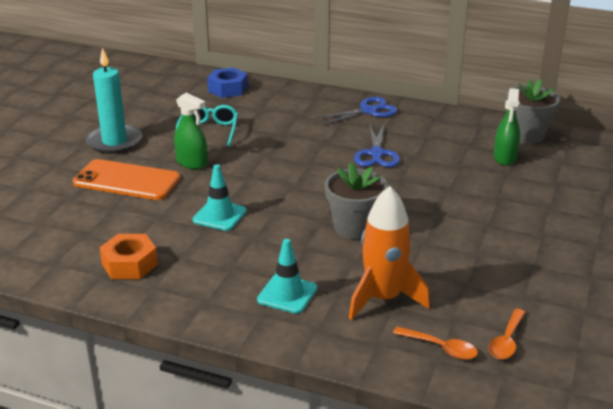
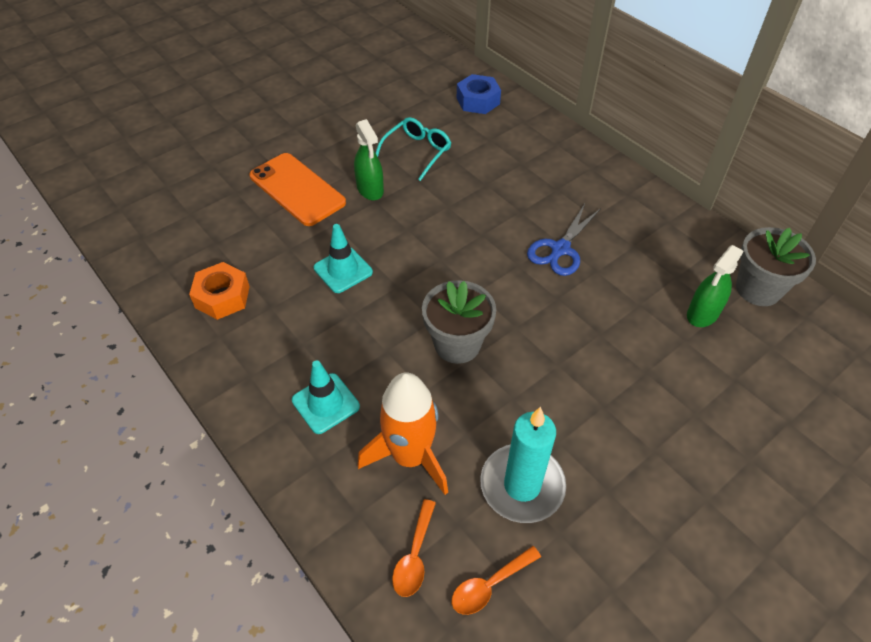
camera: 30 degrees right, 20 degrees up
(114, 142) = (323, 135): turquoise candle -> turquoise candle (522, 485)
(369, 111) = (600, 183): blue scissors -> none
(441, 348) = (414, 556): orange spoon -> orange spoon turned 45 degrees clockwise

